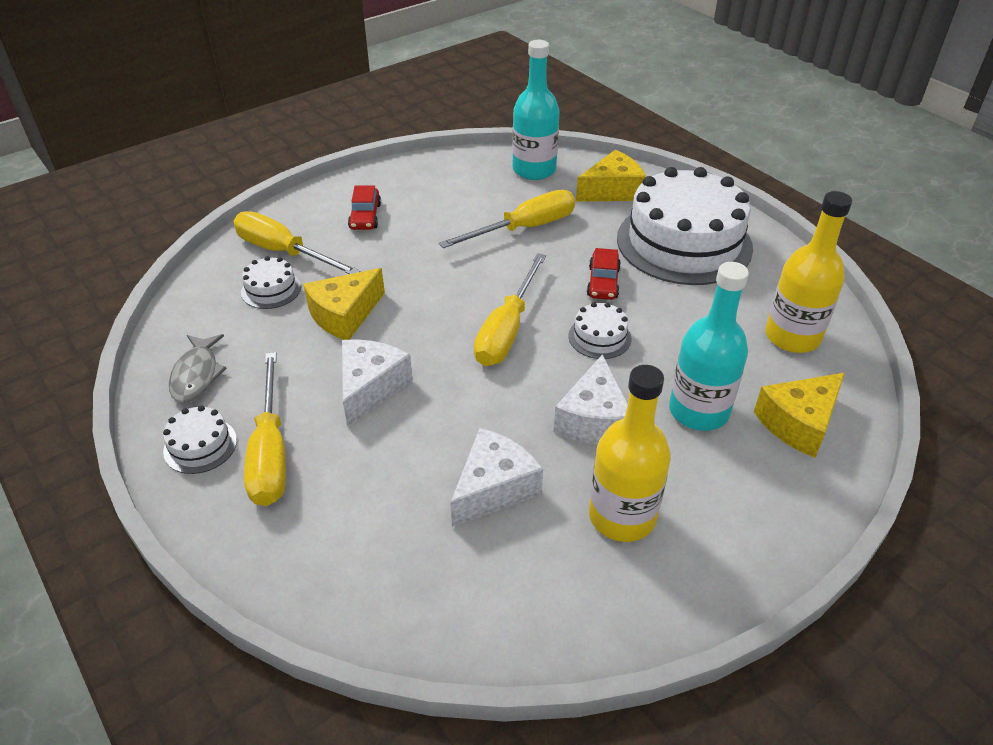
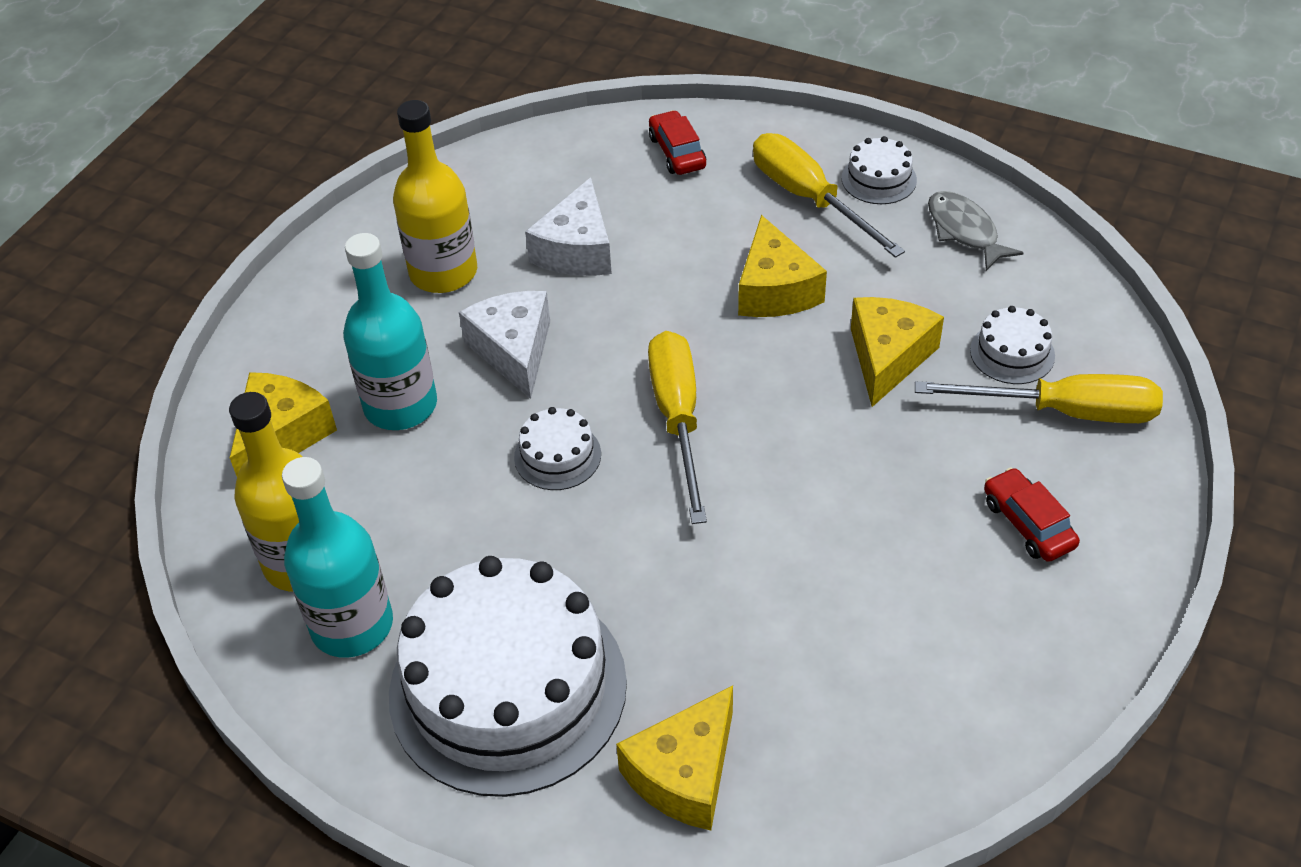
camera: 155 degrees right, 5 degrees up
(370, 387) = (775, 289): white cheese -> yellow cheese
(524, 228) = (774, 606): yellow screwdriver -> none
(534, 170) = (858, 770): turquoise bottle -> turquoise bottle (352, 625)
(603, 282) = (596, 548): red car -> red car (677, 152)

